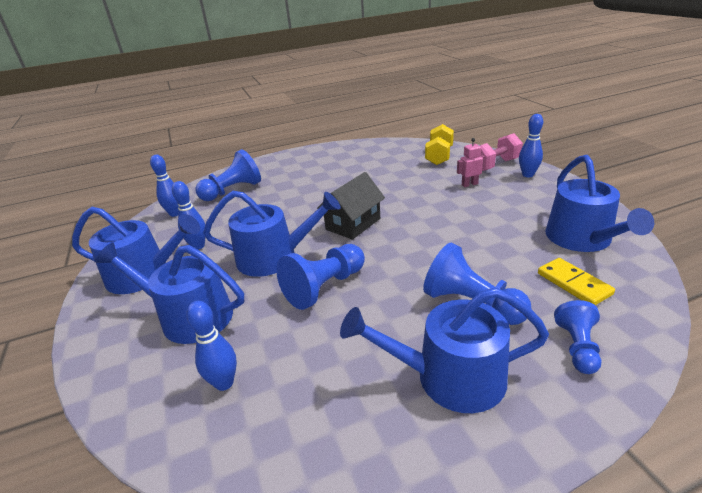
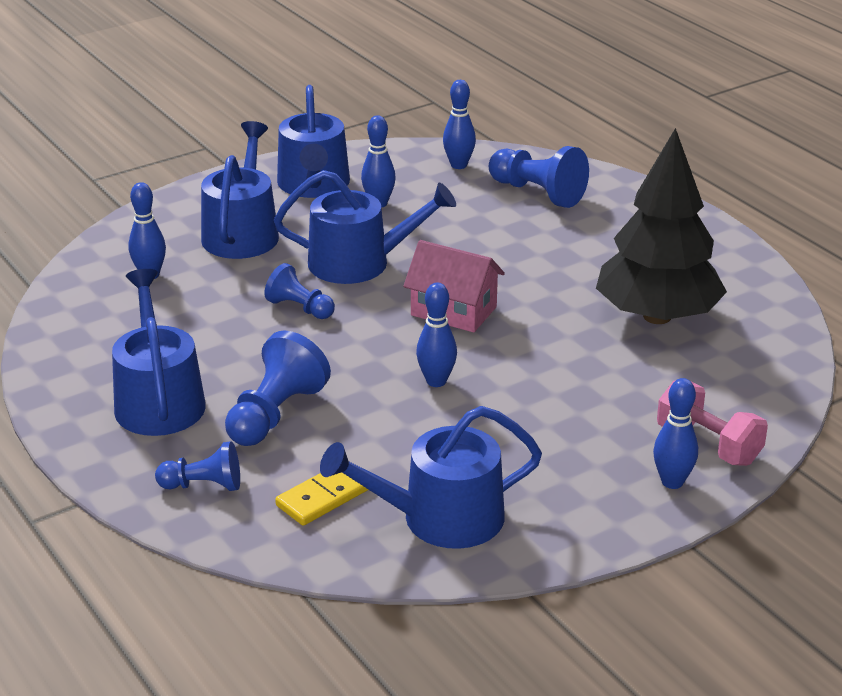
camera: 75 degrees right, 0 degrees up
(274, 257) = (359, 263): blue watering can -> blue watering can turned 75 degrees counterclockwise
(324, 287) = (300, 308): blue pawn -> blue pawn, size x0.62
(353, 224) = (454, 311): black house -> pink house
(379, 168) = (657, 316): none -> black tree
(433, 234) = (436, 381): none -> blue bowling pin
(439, 156) = (734, 379): yellow dumbbell -> none
(469, 184) = (613, 414): pink robot -> none

